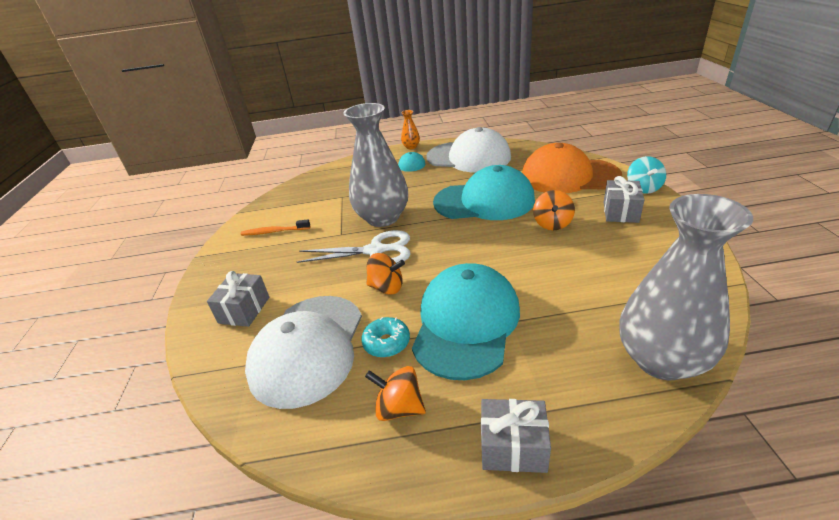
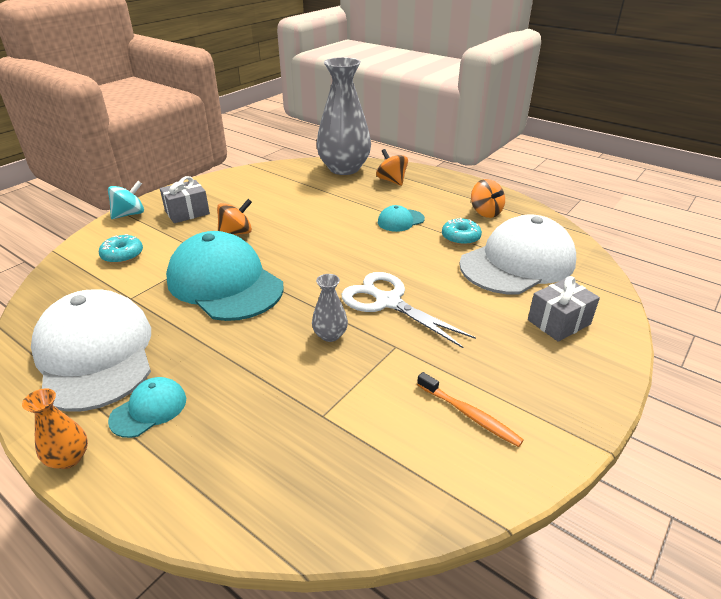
camera: 140 degrees left, 0 degrees up
(383, 218) = (330, 335): grey vase -> grey vase, size x0.42
(387, 287) = (419, 267): orange spinning top -> orange spinning top (391, 181)
(466, 323) = (400, 221): turquoise cap -> turquoise cap, size x0.44
(513, 447) = (449, 182): grey gift -> none
(569, 176) = (122, 255): orange cap -> turquoise donut

